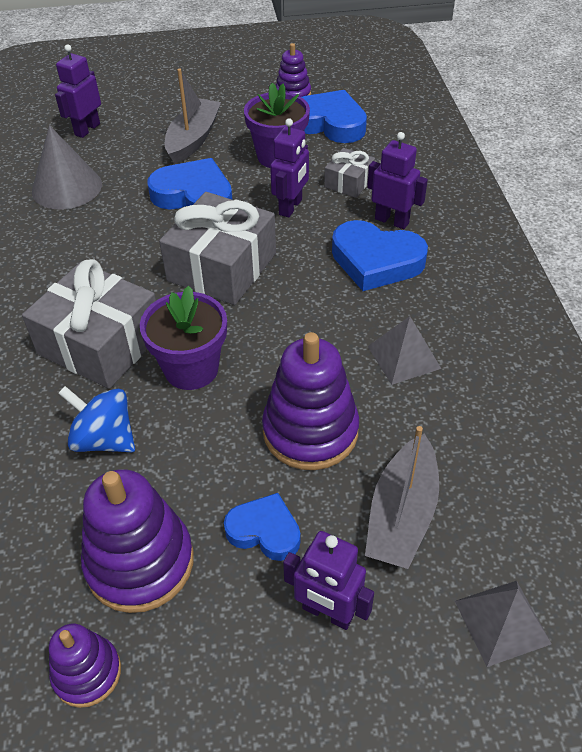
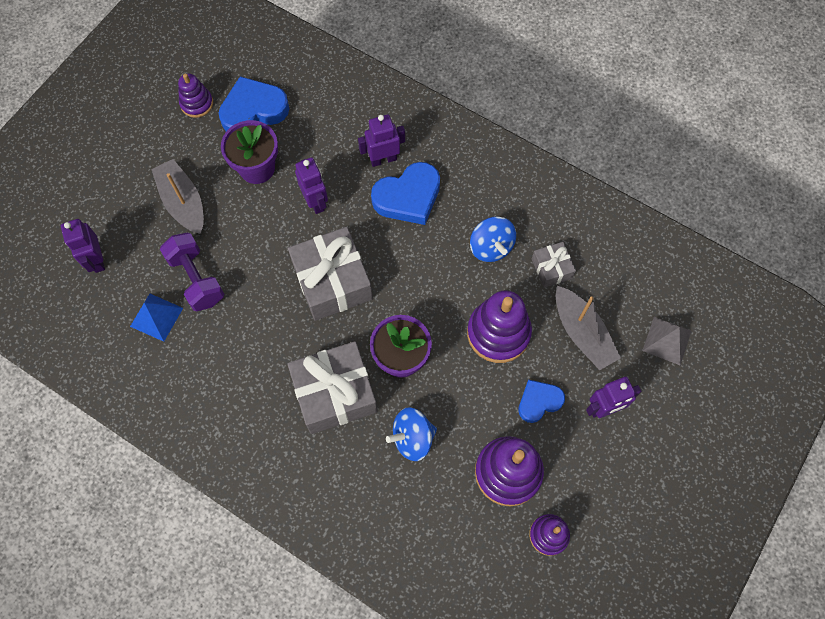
camera: 50 degrees left, 20 degrees up
(67, 187) = (156, 317): grey cone -> blue pyramid
(128, 187) = (196, 279): none -> purple dumbbell
(194, 196) = (247, 247): blue heart -> none
(349, 182) = (325, 151): grey gift -> grey gift (551, 268)
(403, 357) = (491, 247): grey pyramid -> blue spinning top

